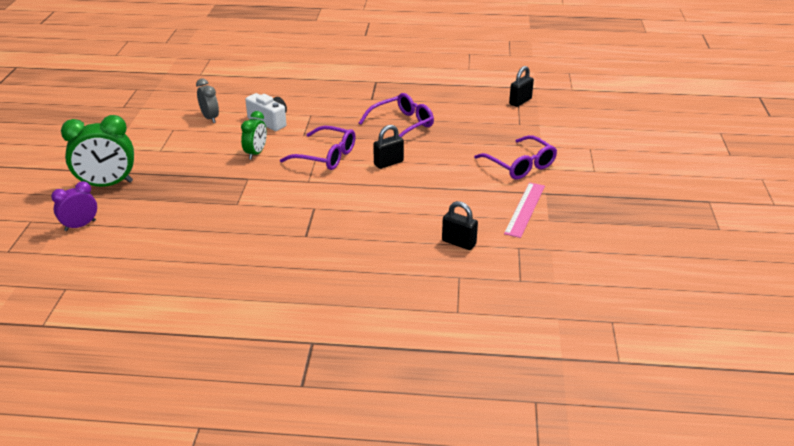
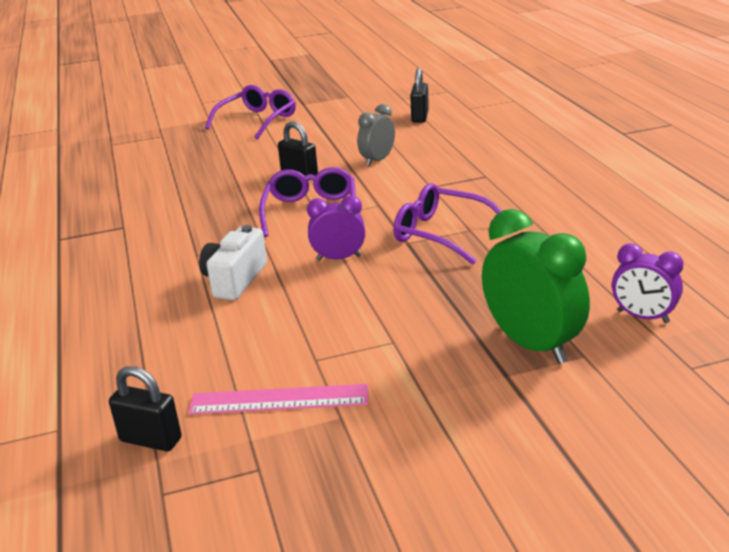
camera: 110 degrees left, 5 degrees down
(210, 118) = (253, 337): grey clock -> grey clock (377, 160)
(256, 153) = (338, 258): green clock -> purple clock
(402, 125) = (196, 190): purple glasses -> purple glasses (441, 234)
(520, 101) = (101, 145): black padlock -> black padlock (150, 440)
(525, 209) = (339, 106): pink ruler -> pink ruler (279, 400)

